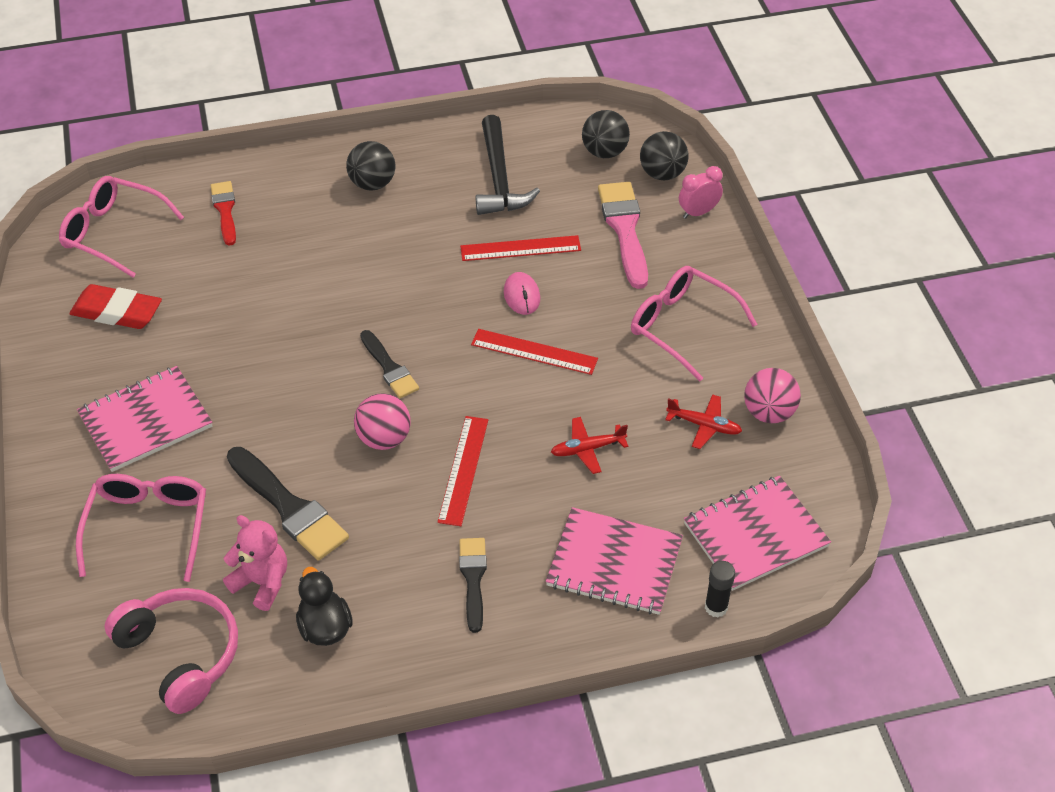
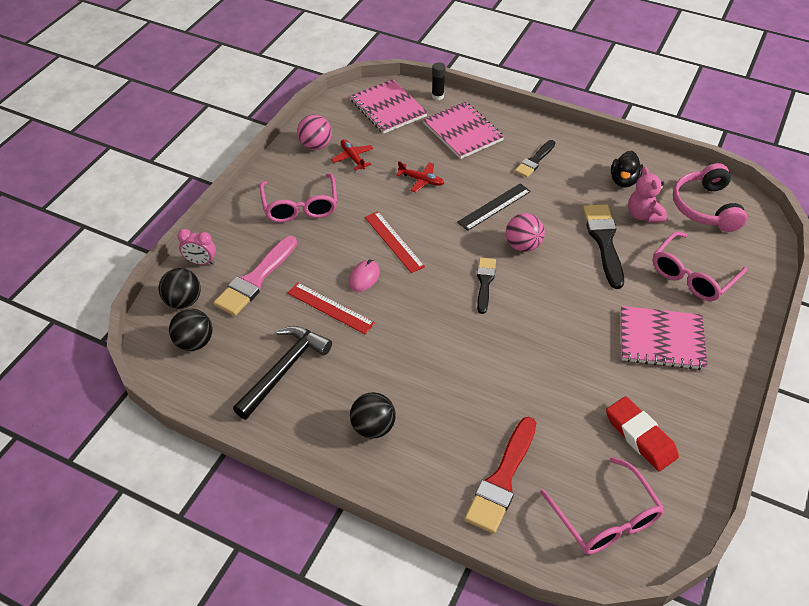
camera: 140 degrees left, 0 degrees up
(225, 210) = (502, 479): red brush -> red brush, size x1.61
(463, 470) = (494, 206): red ruler -> black ruler
(755, 535) = (388, 108): pink notebook -> pink notebook turned 45 degrees clockwise

